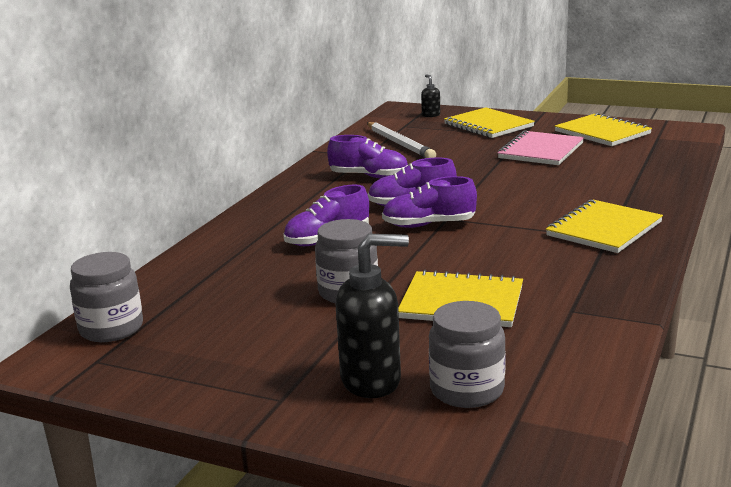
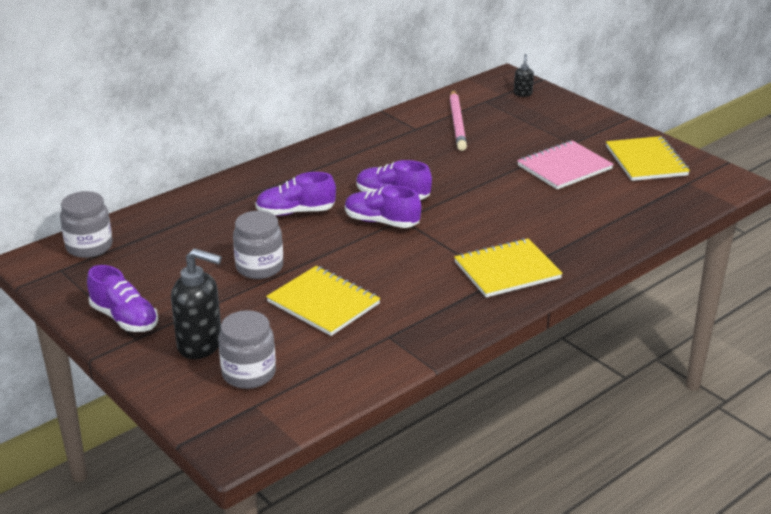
camera: 25 degrees right, 10 degrees up
(369, 176) = (392, 155): purple shoe -> purple shoe (124, 318)
(399, 144) = (457, 123): white pencil -> pink pencil
(488, 125) = (557, 122): yellow notebook -> none

